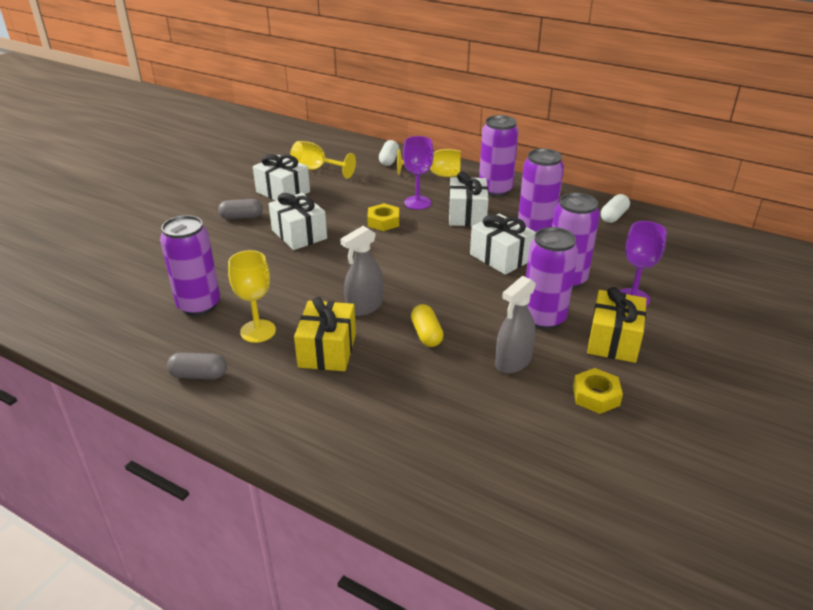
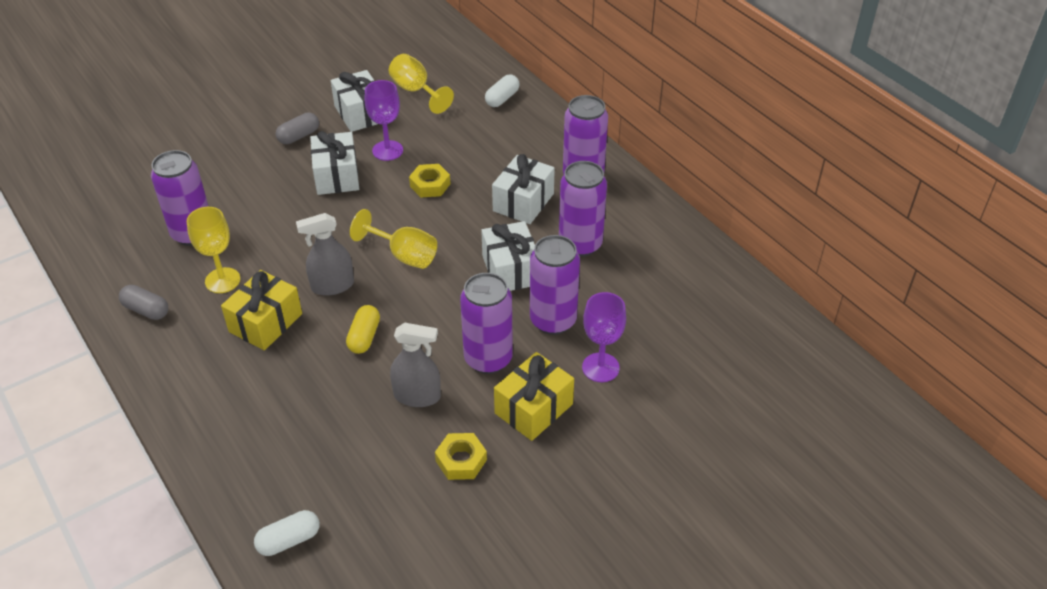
camera: 25 degrees right, 10 degrees up
(241, 217) = (299, 136): grey capsule -> grey capsule turned 60 degrees counterclockwise
(417, 203) = (484, 169): purple goblet -> purple goblet (387, 150)
(437, 175) = (537, 136): yellow goblet -> yellow goblet (404, 255)
(513, 362) = (417, 396): grey spray bottle -> grey spray bottle turned 150 degrees counterclockwise
(613, 216) = (683, 255): white capsule -> white capsule (289, 540)

